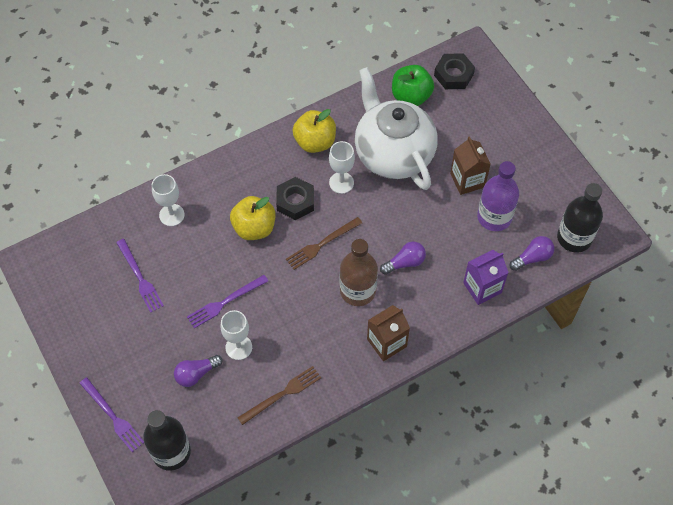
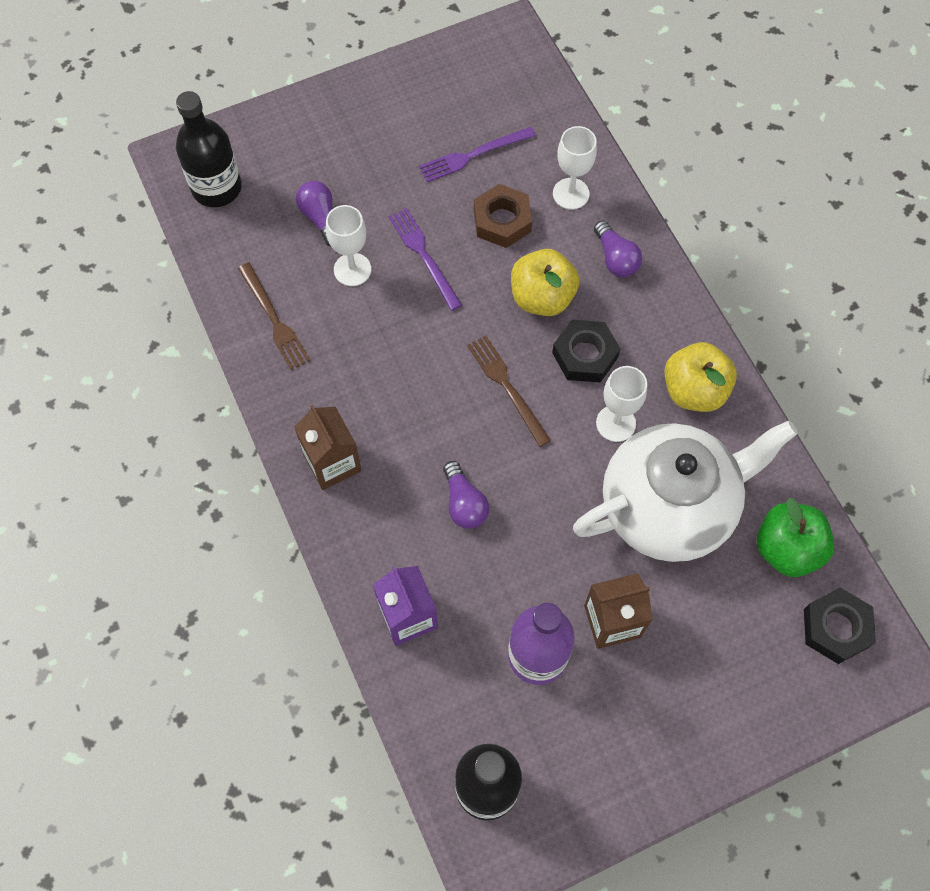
camera: 95 degrees right, 5 degrees up
(113, 416) = (276, 125): purple fork -> none
(195, 255) = (502, 221): none -> brown nut
(357, 291) = (423, 430): brown bottle -> none
(532, 258) = (454, 708): purple light bulb -> purple light bulb (615, 258)

